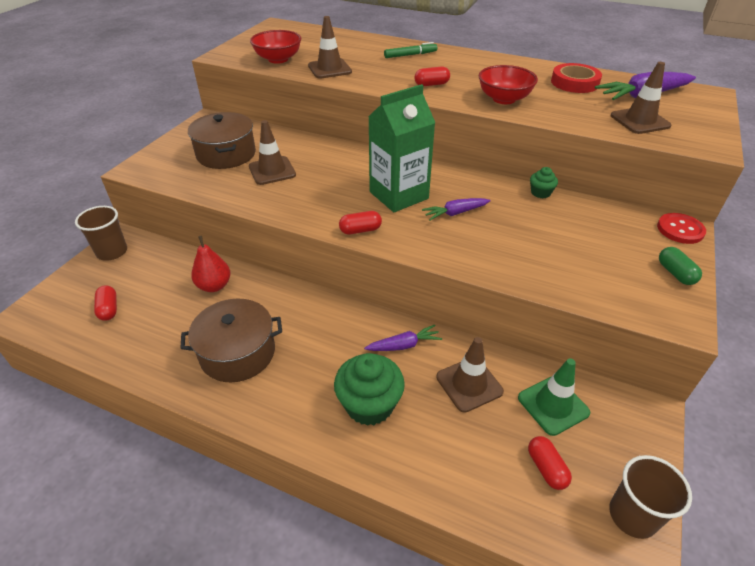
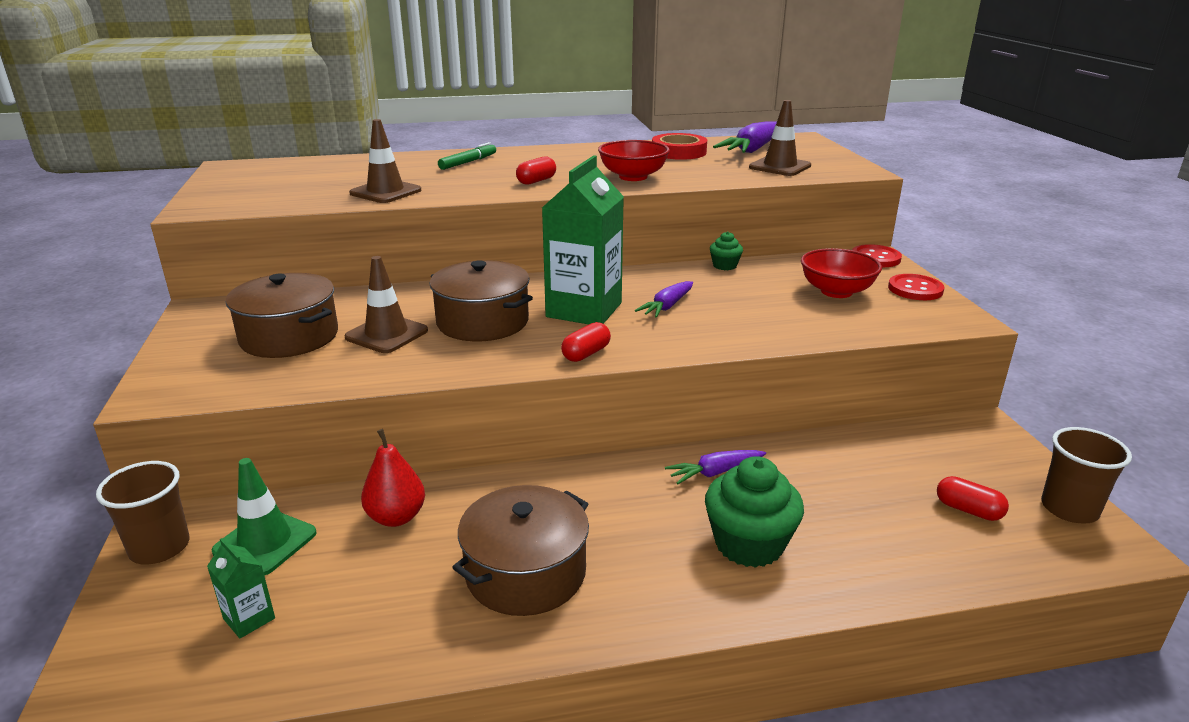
camera: 35 degrees left, 15 degrees down
(109, 309) = (249, 618): red capsule -> green carton
(278, 59) = (294, 197): red bowl -> red bowl (836, 291)
(330, 181) = (482, 322): none -> brown pot
(404, 345) = (715, 472): purple carrot -> purple carrot turned 150 degrees counterclockwise
(469, 384) = (820, 476): brown traffic cone -> none
(553, 405) = (911, 457): green traffic cone -> green traffic cone (265, 542)
(675, 273) = (915, 289): green capsule -> red button

